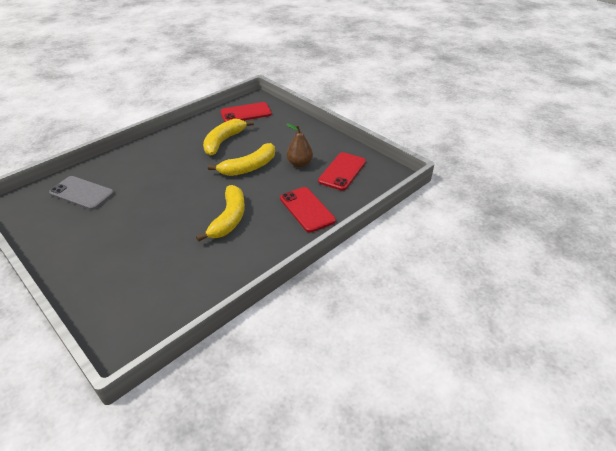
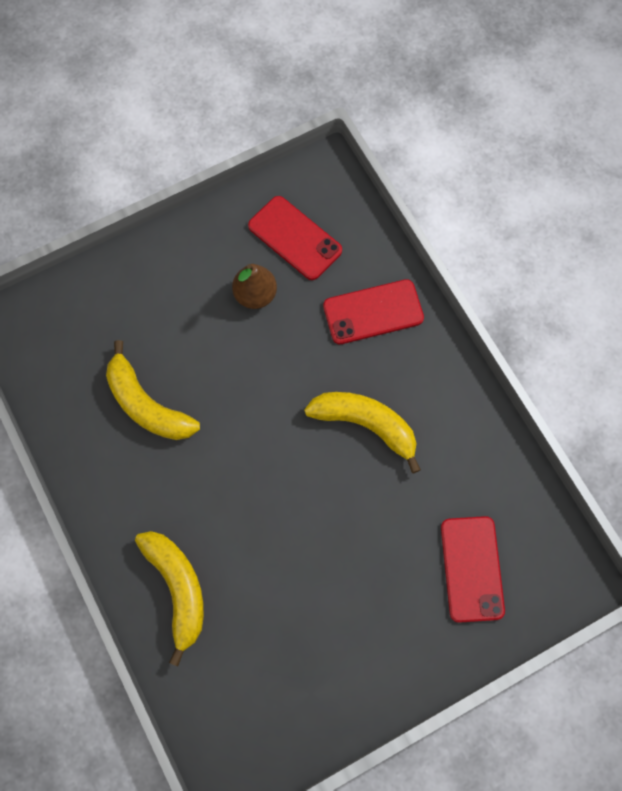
camera: 75 degrees left, 30 degrees up
(82, 193) = (235, 657): grey phone -> none
(246, 113) = (58, 350): red phone -> red phone (472, 568)
(249, 167) = (241, 374): yellow banana -> yellow banana (178, 589)

